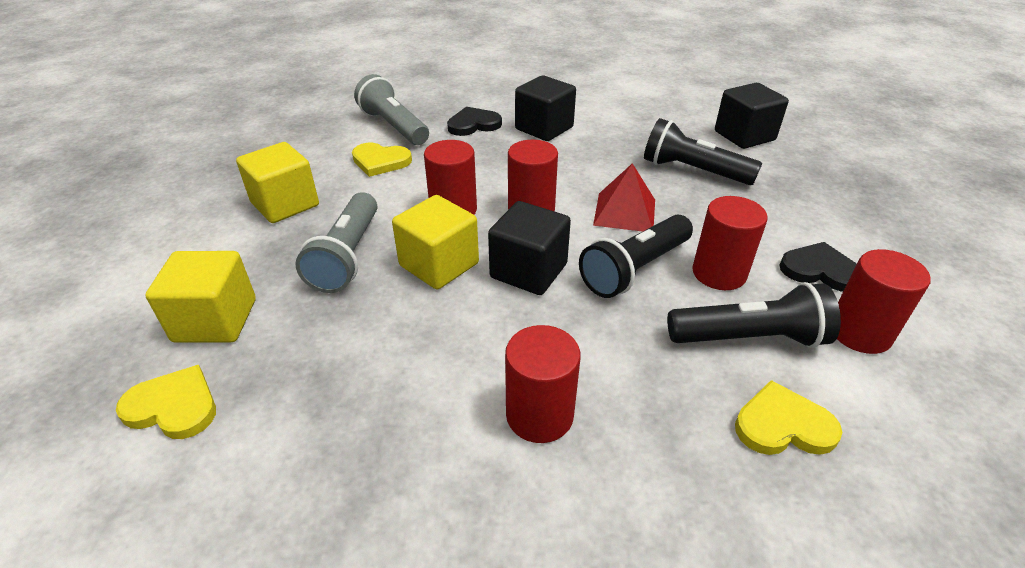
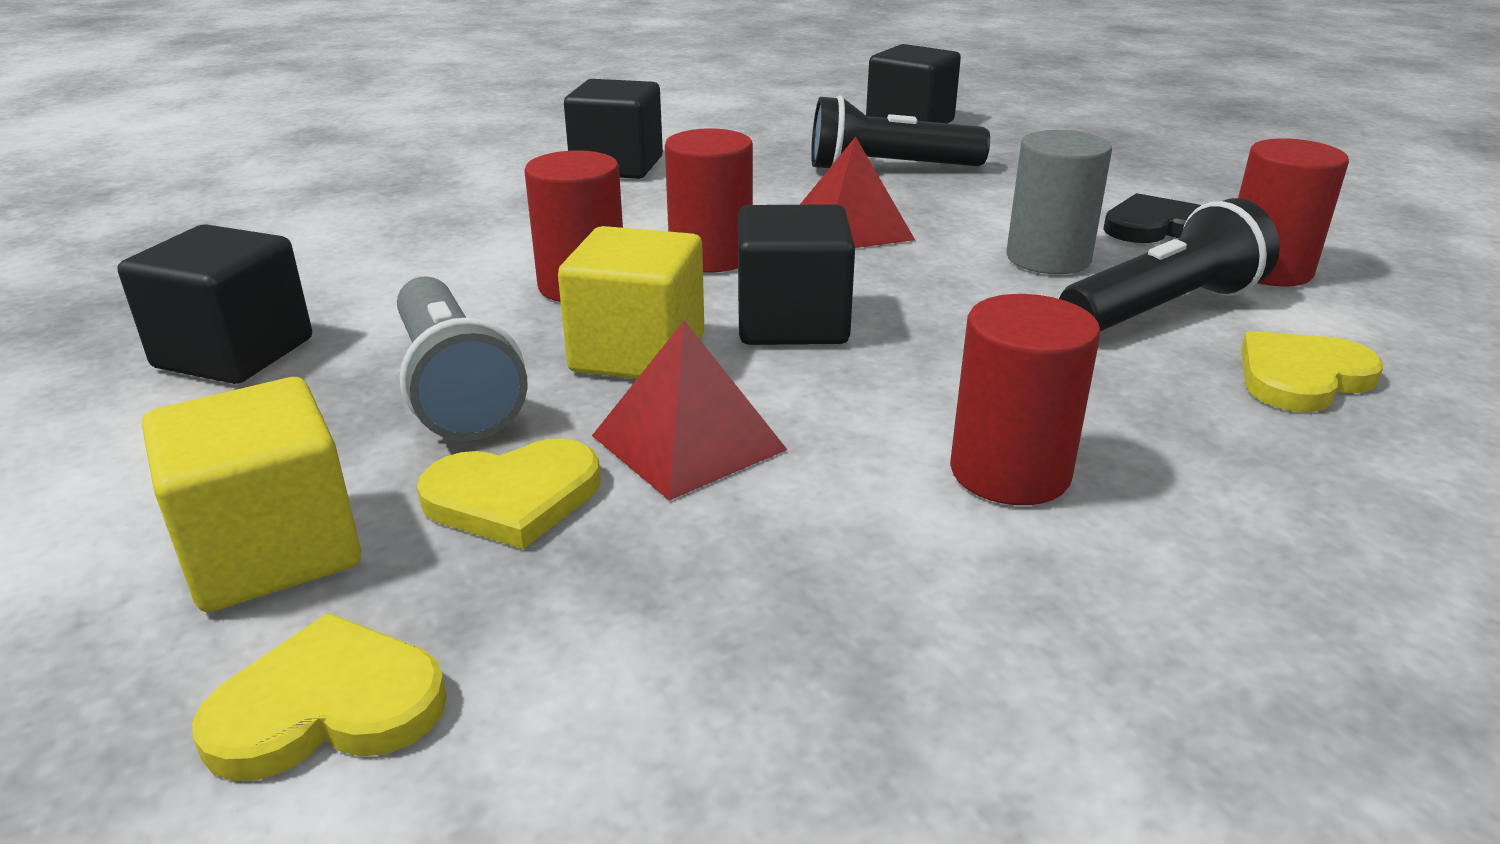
camera: 30 degrees left, 10 degrees down
(285, 204) = (234, 353): yellow cube -> black cube
(380, 161) = (371, 257): yellow heart -> yellow heart (513, 497)
(393, 126) = (343, 211): grey flashlight -> none
(411, 329) = (688, 442): none -> red pyramid
(473, 124) = (492, 183): black heart -> none
(634, 269) = (939, 282): black flashlight -> none
(719, 273) = (1048, 259): red cylinder -> grey cylinder

